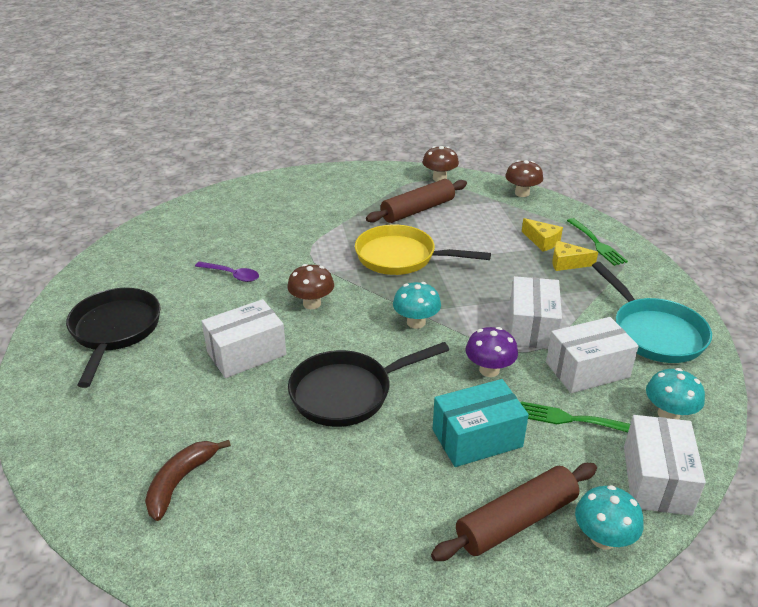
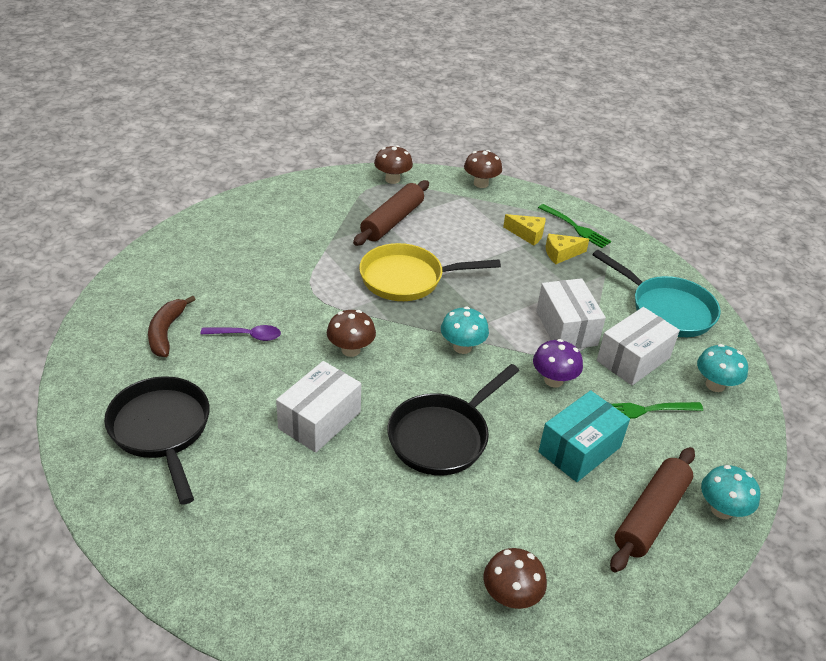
camera: 25 degrees left, 5 degrees up
(180, 481) = (342, 571): brown banana -> brown banana (166, 332)
(319, 552) = (510, 596): none -> brown mushroom
(656, 480) = (734, 447): white box -> none

